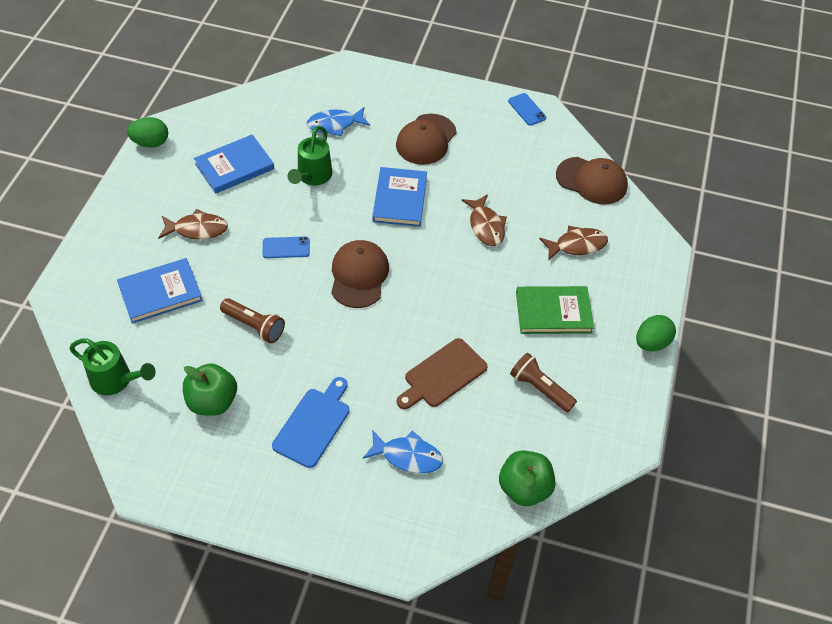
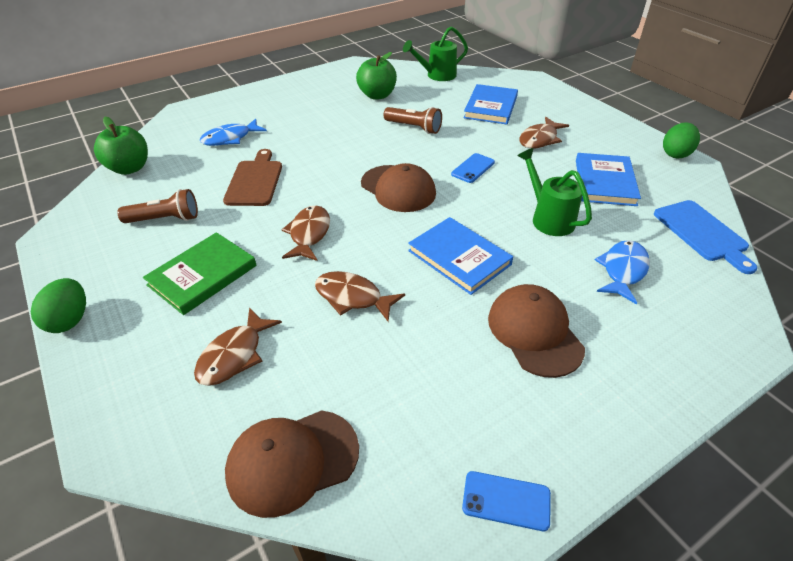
camera: 135 degrees right, 10 degrees down
(254, 326) = (414, 128): brown flashlight -> brown flashlight turned 135 degrees counterclockwise
(313, 424) = (308, 118): blue cutting board -> blue cutting board (702, 233)
(460, 289) = (309, 234): none -> brown fish

